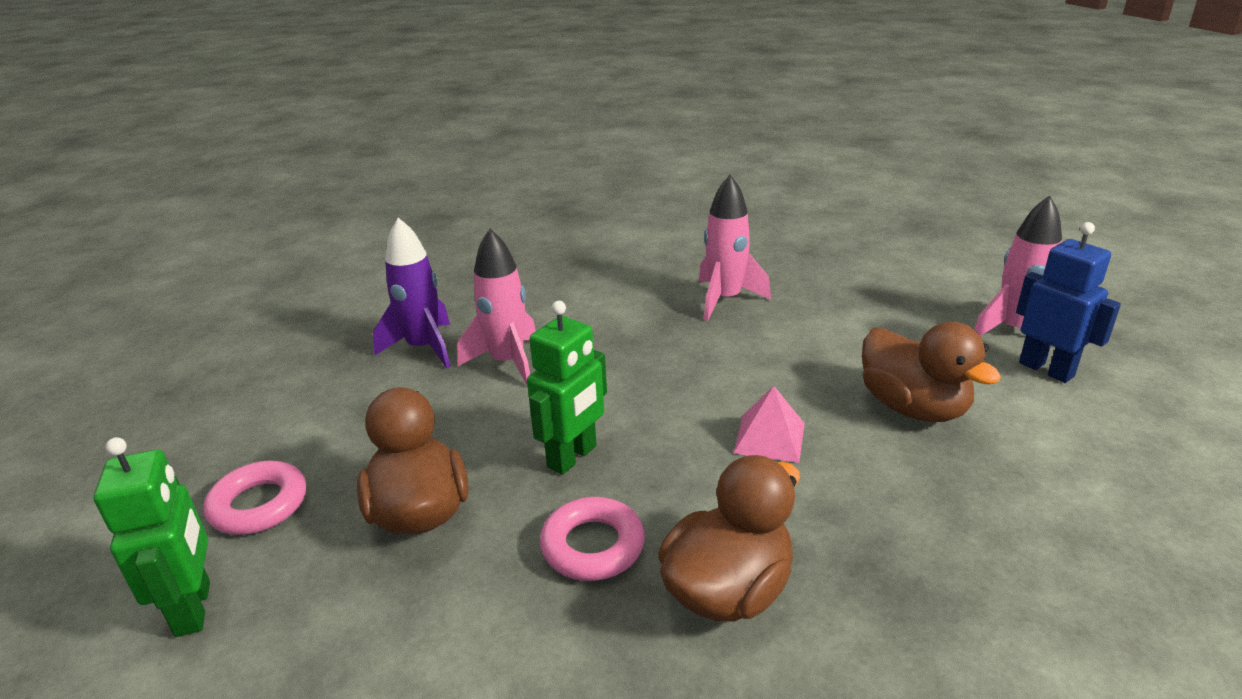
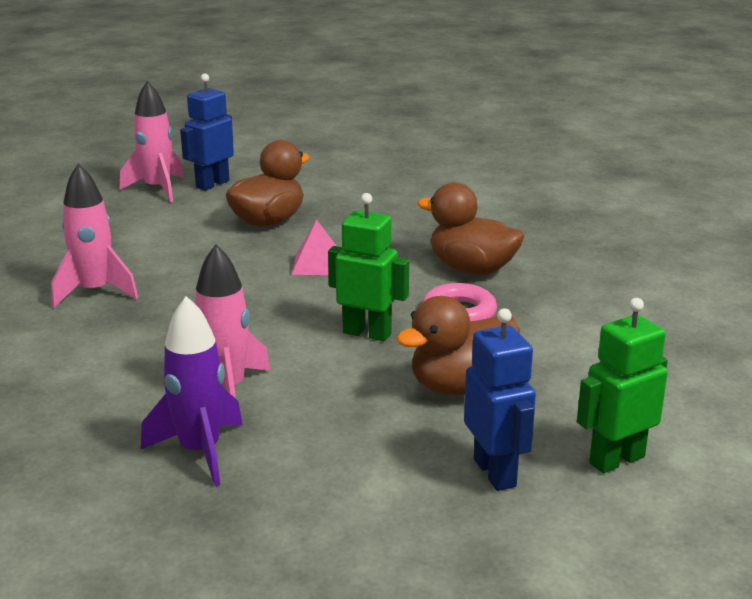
camera: 105 degrees left, 5 degrees down
(259, 505) = (495, 473): pink ring -> blue robot

